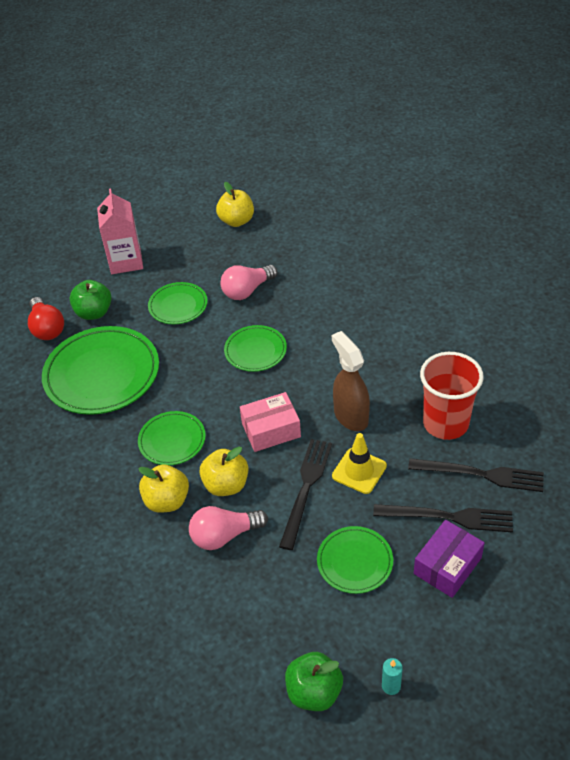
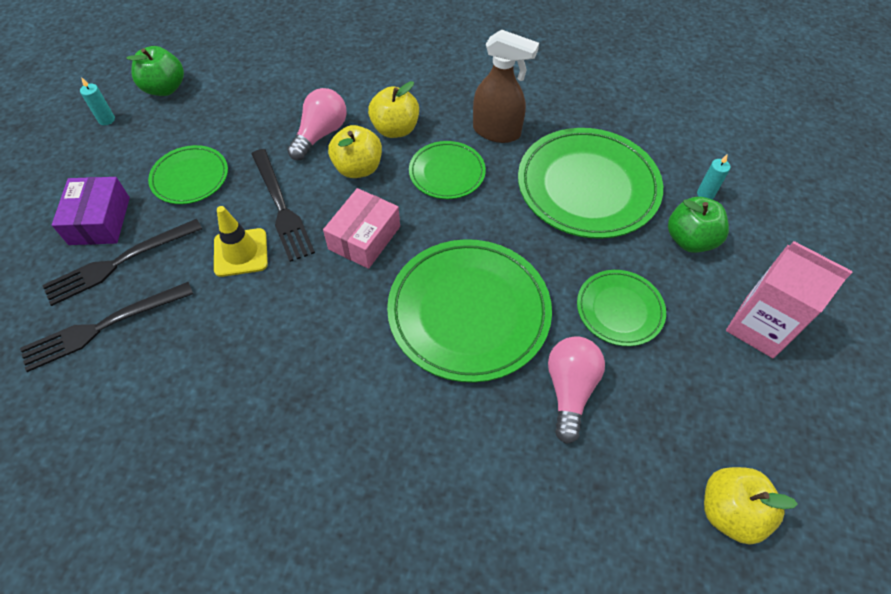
camera: 135 degrees right, 10 degrees up
(47, 328) = (705, 194): red light bulb -> turquoise candle
(255, 351) = (469, 312): green plate -> green plate, size x1.84
(350, 416) = (293, 303): brown spray bottle -> brown spray bottle (497, 132)
(445, 423) = (175, 363): red cup -> none

